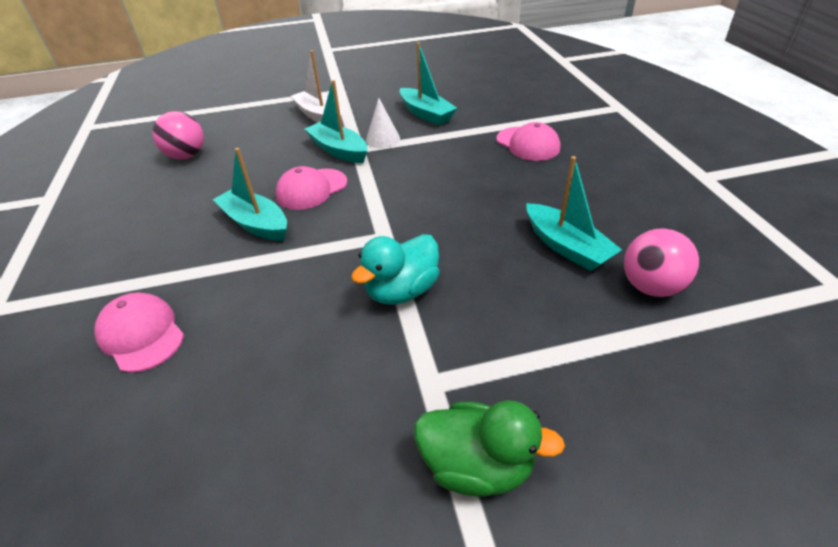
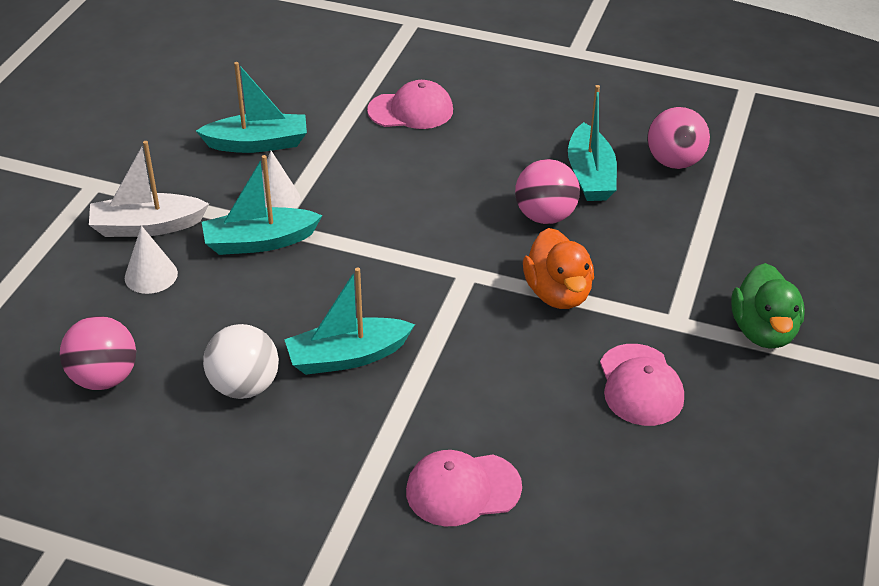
camera: 60 degrees left, 0 degrees up
(204, 199) = (244, 386): none -> white ball
(280, 133) = (151, 275): none -> white cone
(311, 189) = (323, 292): pink cap -> pink cap (640, 385)
(402, 290) = (558, 293): turquoise duck -> orange duck
(477, 465) = (763, 331): green duck -> green duck turned 135 degrees clockwise
(488, 245) = (545, 216): none -> pink ball
(566, 247) = (590, 175): turquoise boat -> turquoise boat turned 90 degrees clockwise

